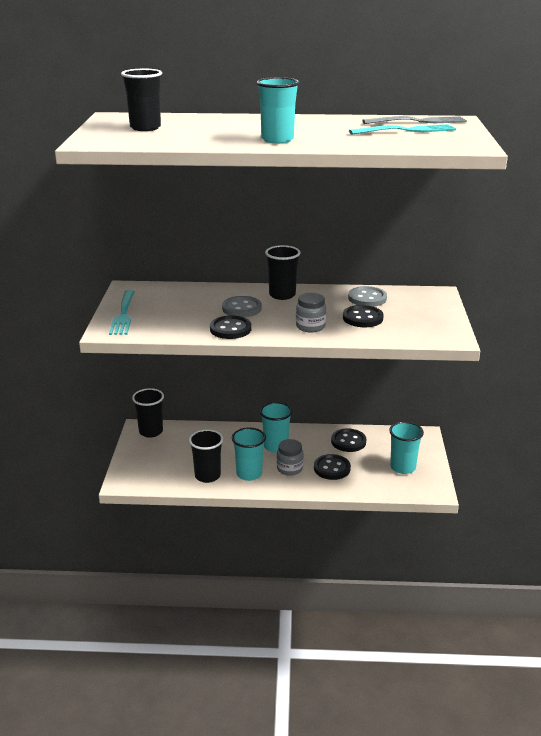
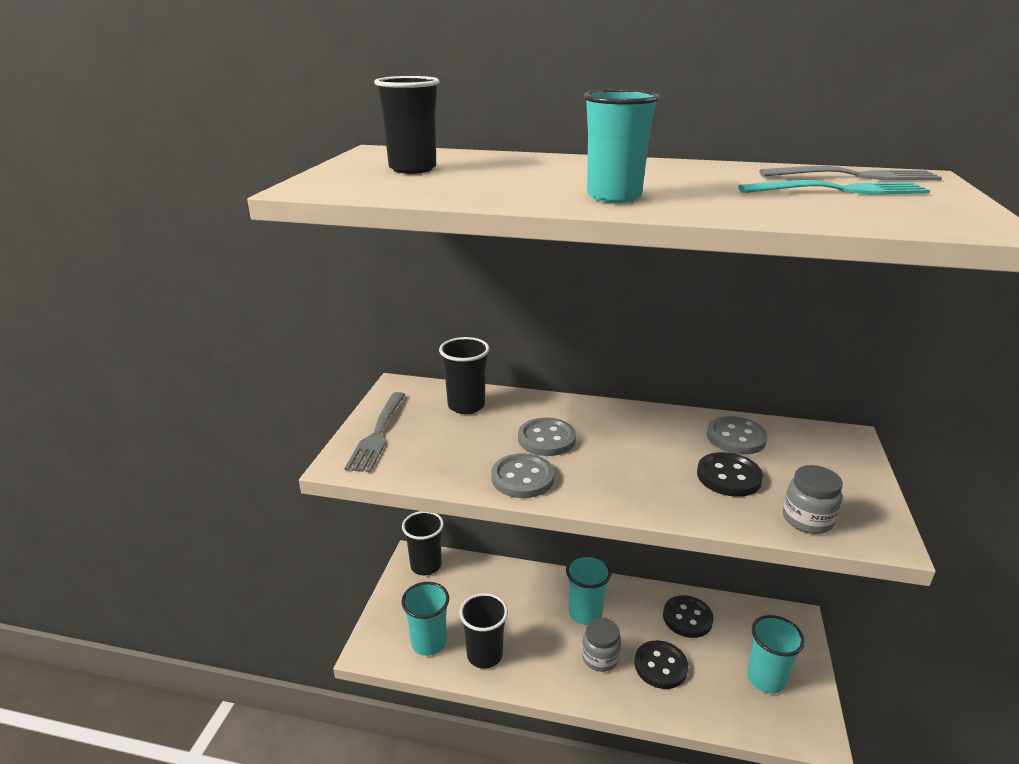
camera: 10 degrees right, 0 degrees up
(123, 314) = (377, 434): turquoise fork -> grey fork
(230, 329) = (522, 478): black button -> grey button
(249, 474) = (542, 659): turquoise cup -> turquoise cup (428, 643)
(282, 295) = (609, 419): black cup -> black cup (466, 406)
(310, 327) = (645, 486): grey jar -> grey jar (807, 520)

